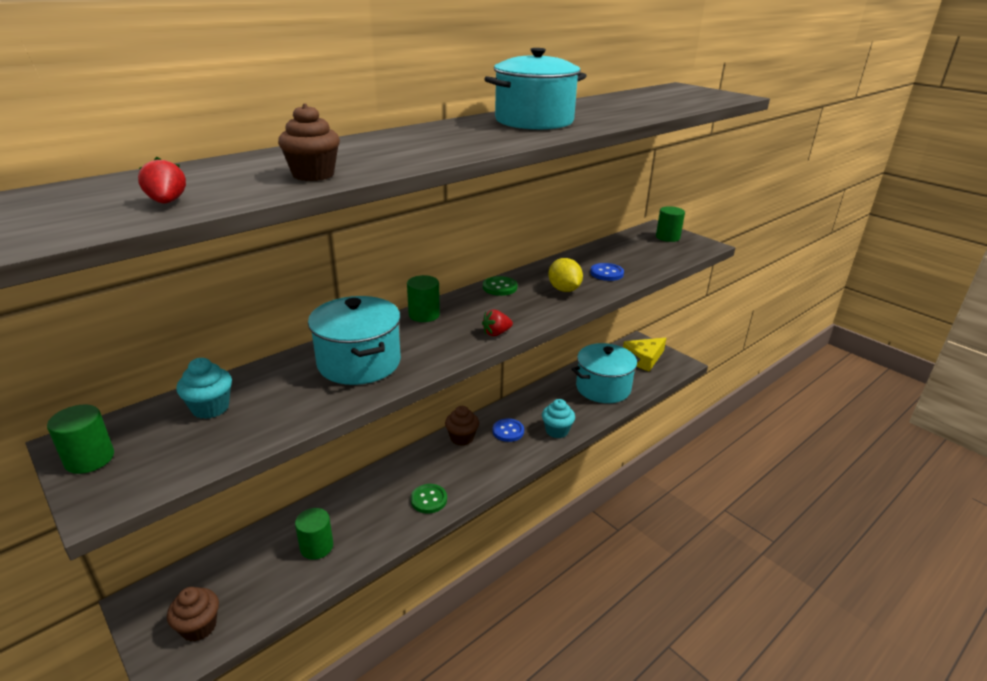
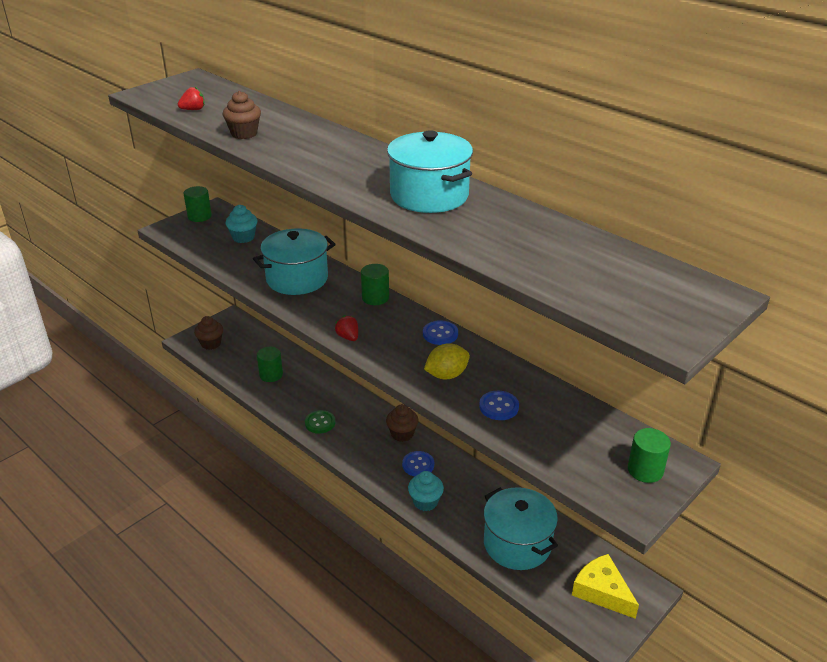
camera: 85 degrees right, 5 degrees up
(500, 287) = (440, 334): green button -> blue button

